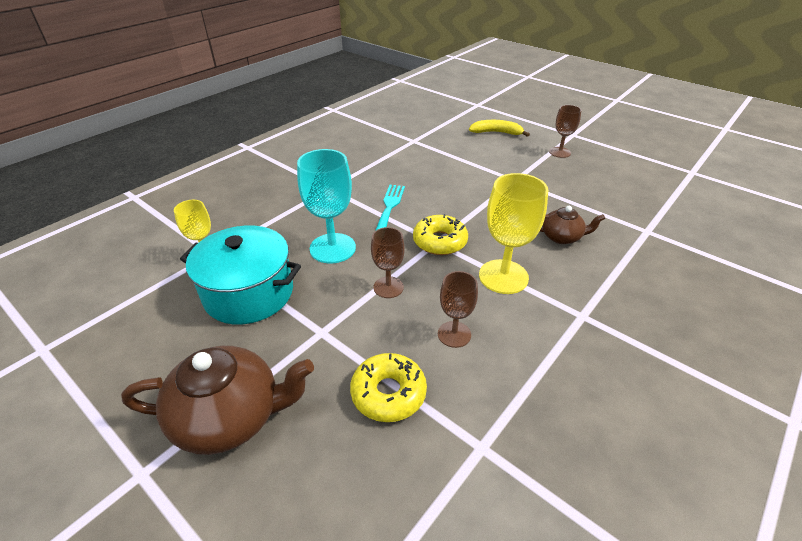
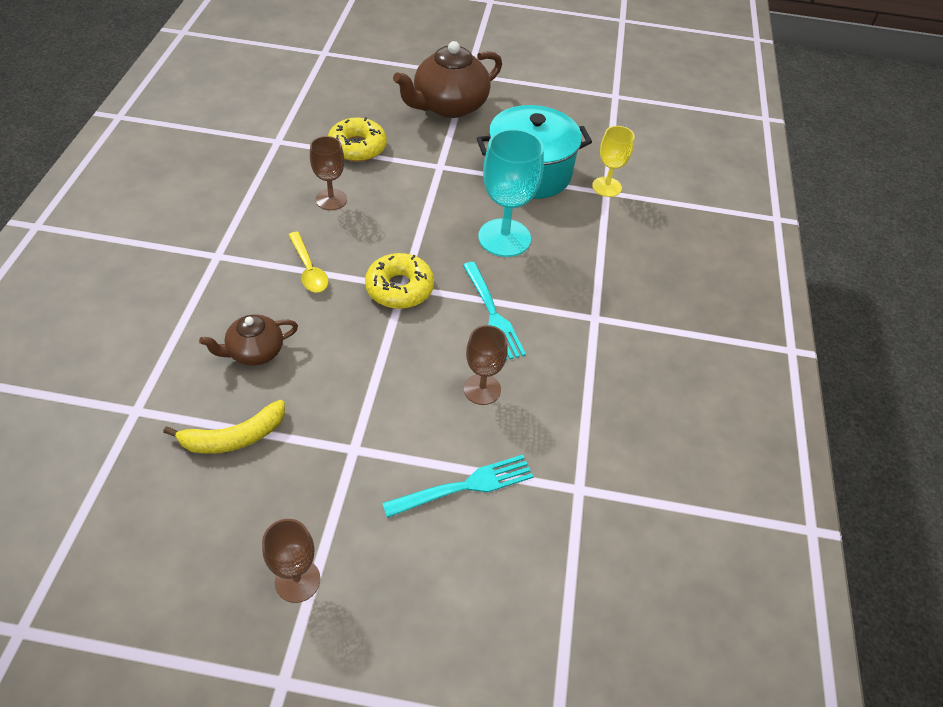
camera: 145 degrees right, 10 degrees up
(388, 287) = (416, 218): brown goblet -> brown goblet (482, 389)
(466, 155) = (464, 486): none -> turquoise fork
(496, 132) = (448, 601): yellow banana -> yellow banana (234, 437)
(503, 276) = (309, 269): yellow goblet -> yellow spoon

